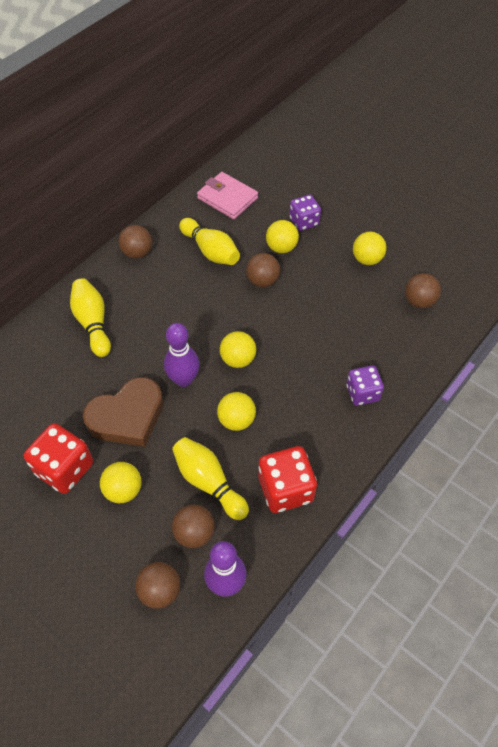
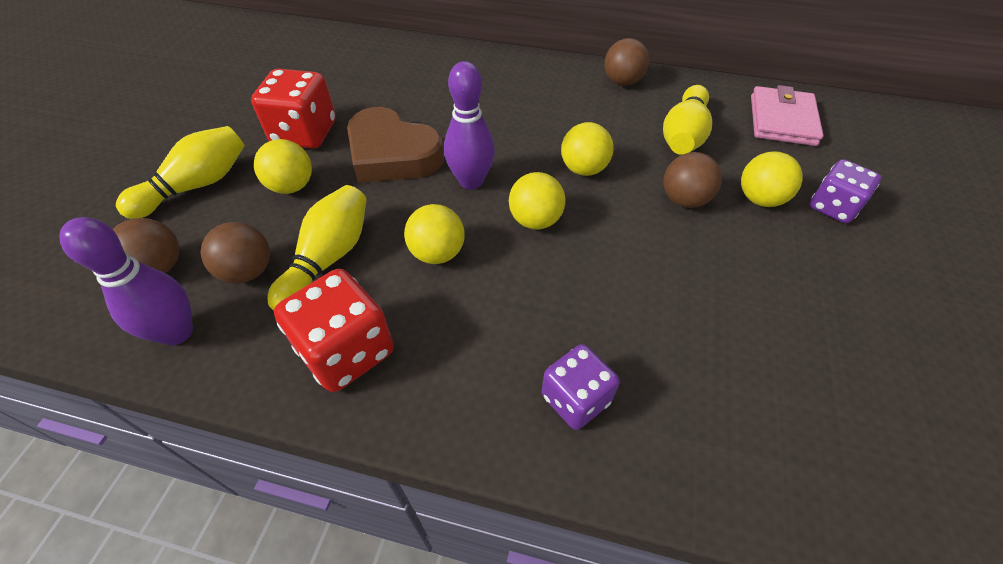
camera: 65 degrees right, 5 degrees down
(93, 323) = (500, 86): yellow bowling pin -> yellow bowling pin (197, 186)
(367, 259) = (850, 311): yellow ball -> yellow ball (583, 169)
(419, 301) = (843, 428): brown ball -> none

